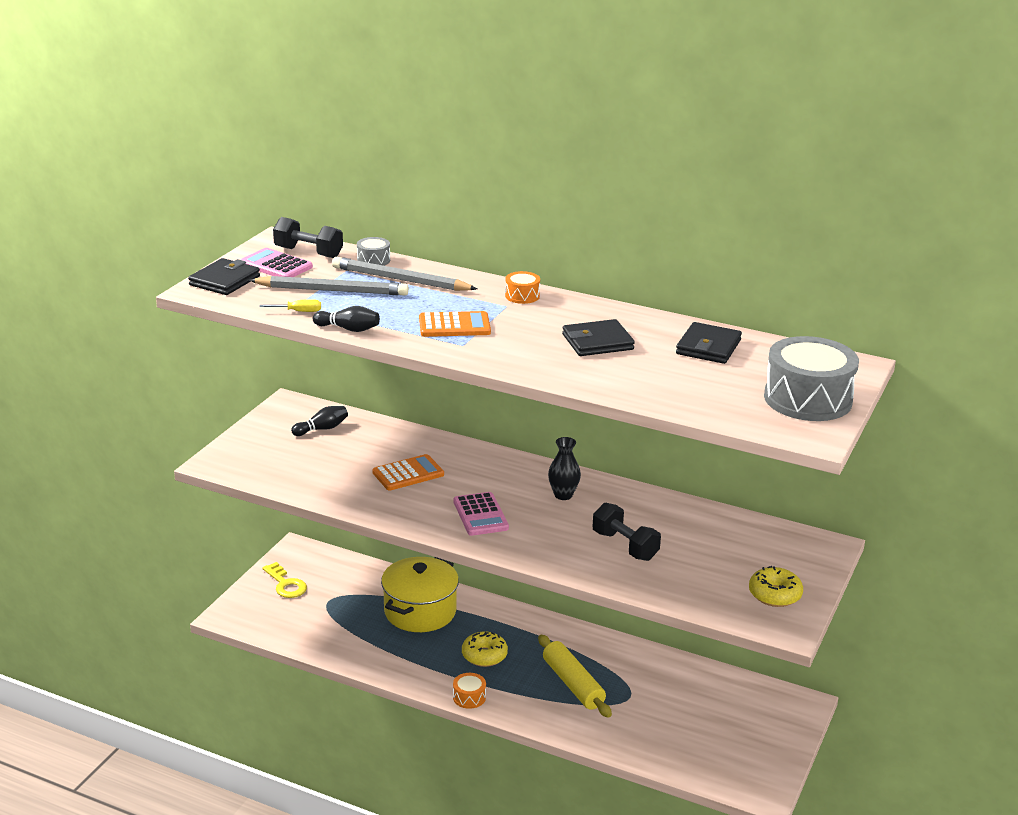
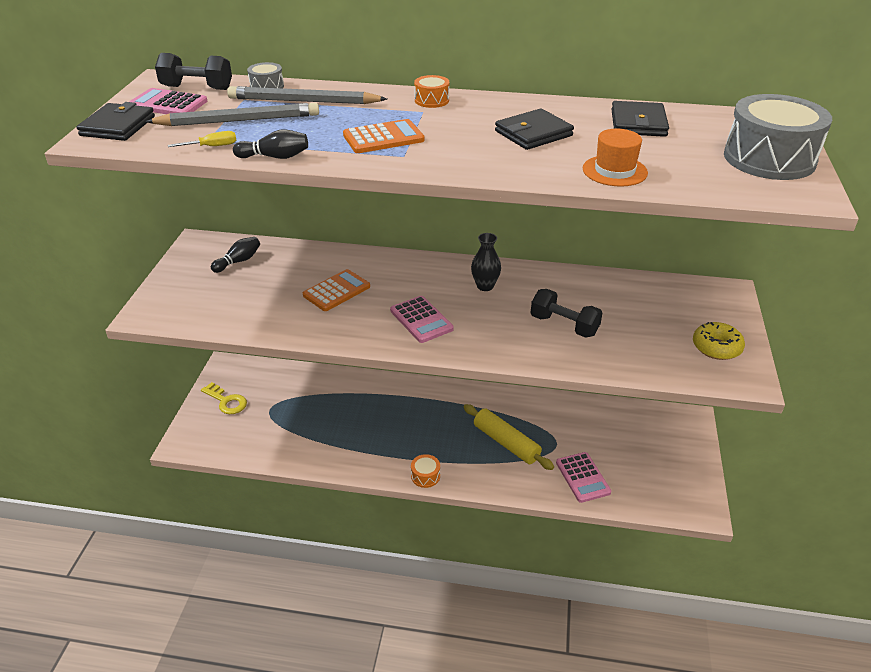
camera: 15 degrees left, 10 degrees up
(420, 611) = (352, 402): yellow pot -> none
(484, 655) = (422, 432): yellow donut -> none
(643, 734) = (582, 477): none -> pink calculator
(647, 387) = (614, 171): none -> orange hat

